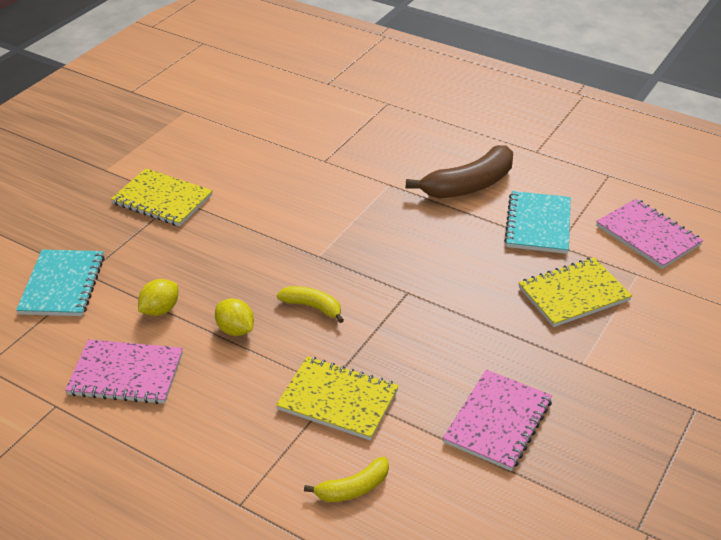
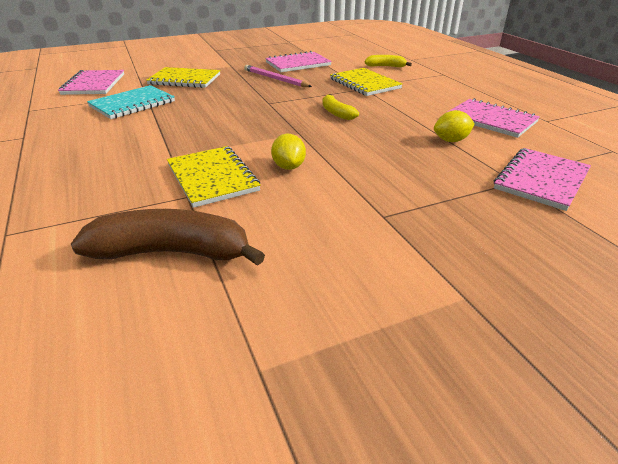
camera: 145 degrees left, 5 degrees down
(62, 285) = (541, 180): turquoise notebook -> pink notebook
(162, 199) = (401, 221): yellow notebook -> yellow notebook (212, 178)
(235, 330) = (400, 118): yellow lemon -> yellow lemon (289, 167)
(468, 185) = (120, 135): brown banana -> brown banana (173, 252)
(470, 353) = (275, 79): none -> pink pencil

